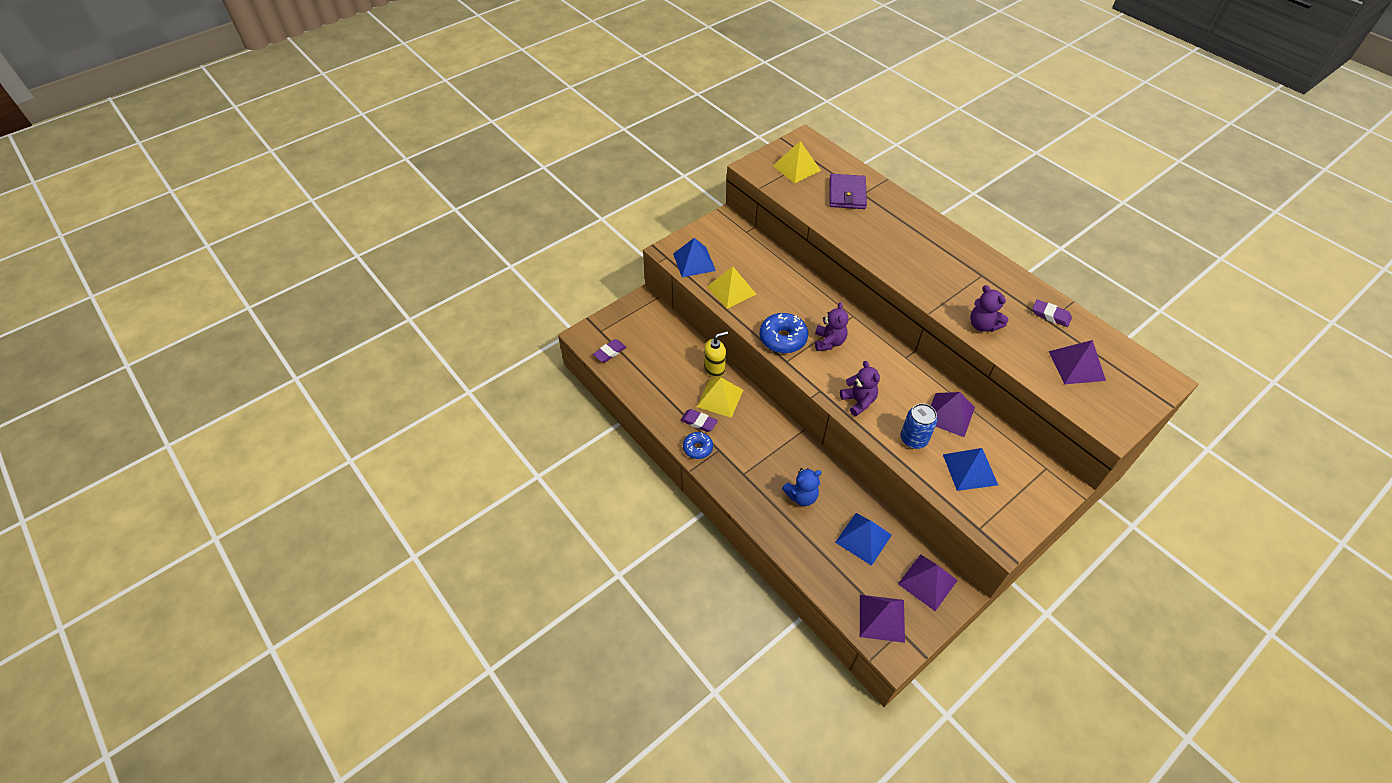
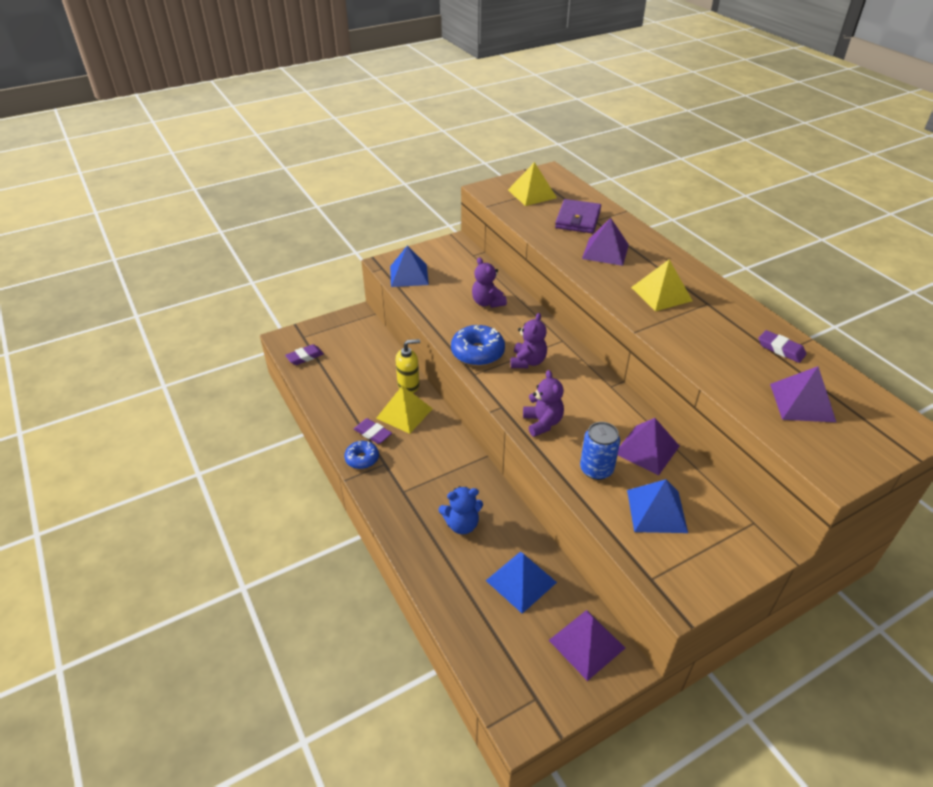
camera: 10 degrees right, 10 degrees down
(731, 290) = (438, 303): yellow pyramid -> yellow pyramid (661, 294)
(882, 618) = (517, 678): purple pyramid -> purple pyramid (605, 251)
(982, 325) = (696, 350): purple teddy bear -> purple teddy bear (487, 303)

